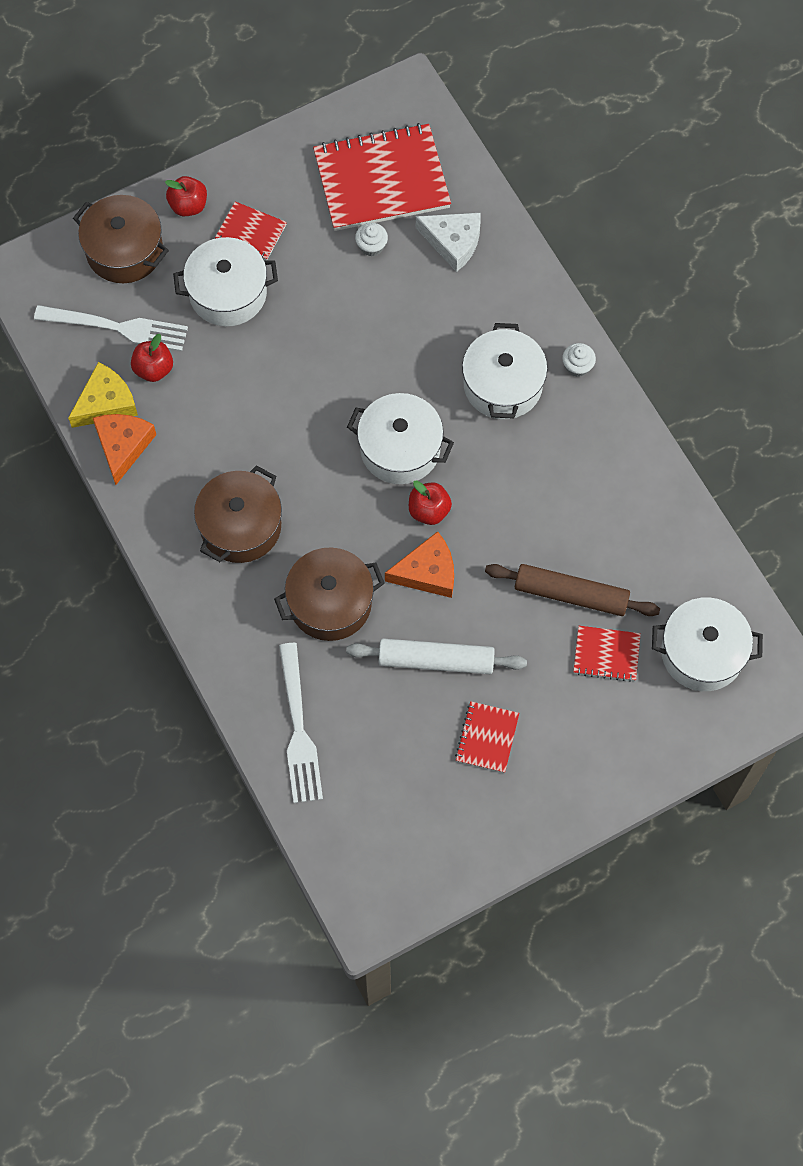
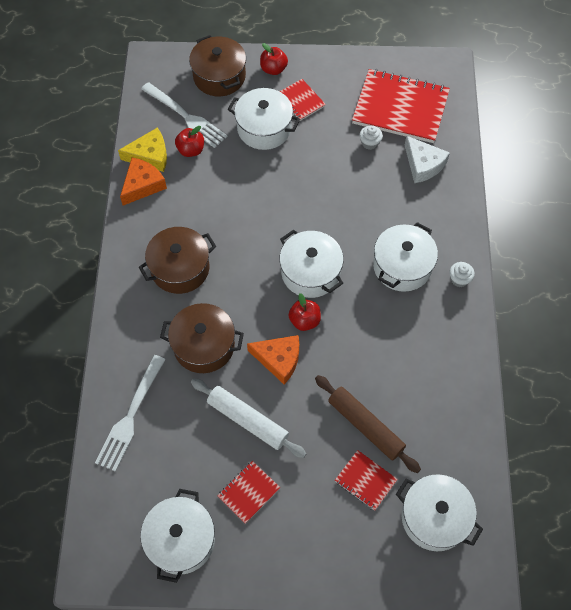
camera: 30 degrees right, 5 degrees down
(445, 829) = (181, 540): none -> white pot

